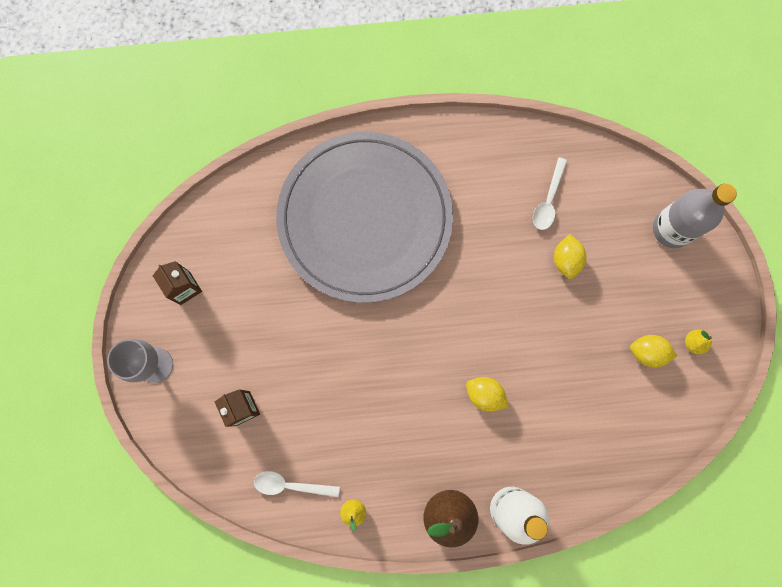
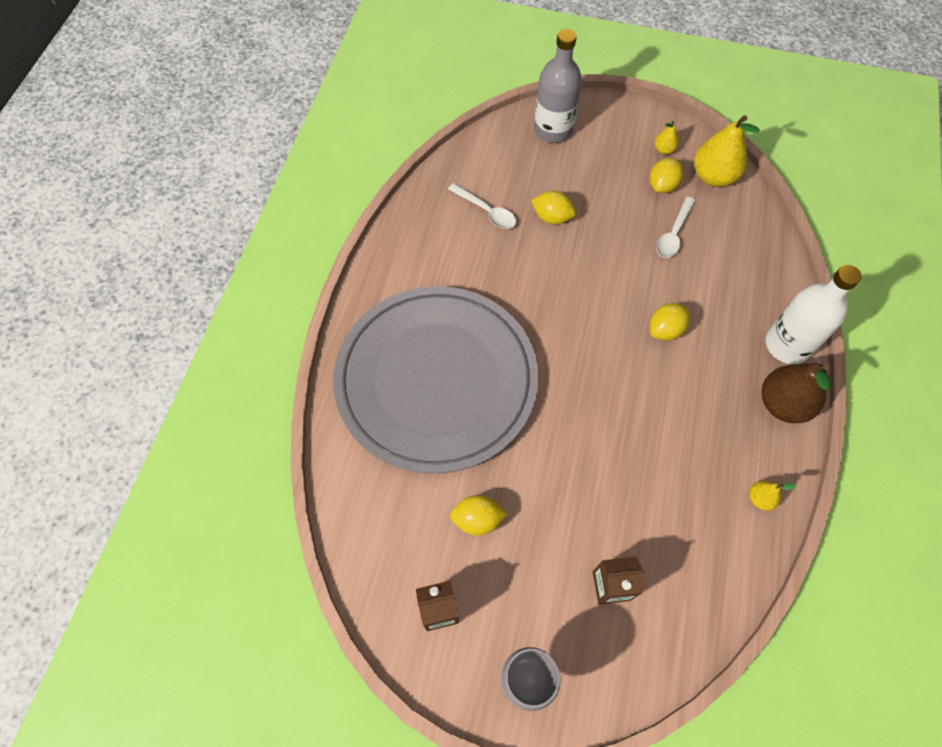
camera: 70 degrees left, 15 degrees down
(260, 292) = (477, 519): none -> yellow lemon
(291, 485) = (715, 558): white spoon -> white spoon (673, 234)
(679, 399) = (713, 177): none -> yellow pear

